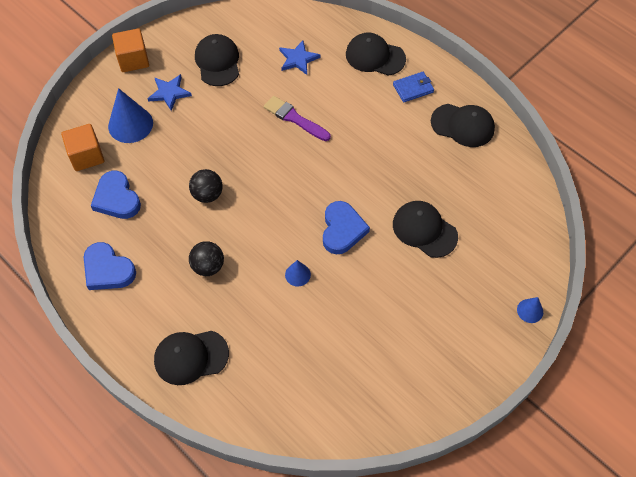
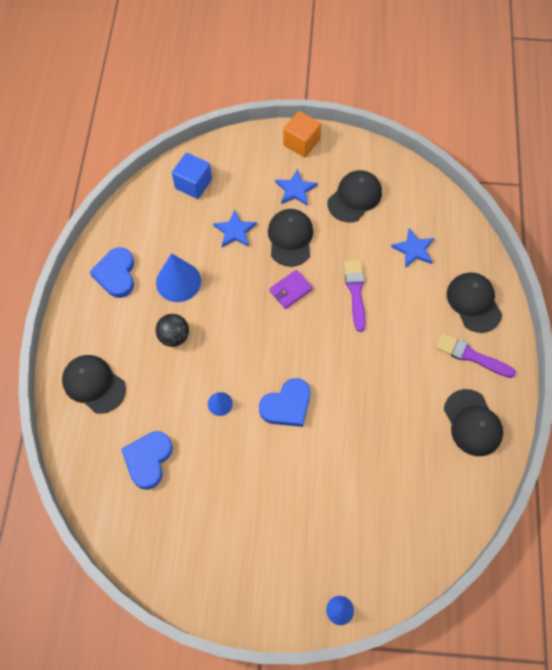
camera: 50 degrees right, 5 degrees up
(86, 156) = (193, 184): orange cube -> blue cube
(116, 198) = (176, 232): blue heart -> blue heart (148, 460)
(130, 124) = (244, 188): blue cone -> blue cone (178, 281)
(160, 158) = (235, 231): none -> blue star
(207, 194) = (232, 287): black ball -> none
(251, 158) = (290, 290): none -> purple wallet
(413, 88) = (471, 356): blue wallet -> purple brush
(424, 230) = (342, 468): black cap -> black cap (290, 238)

